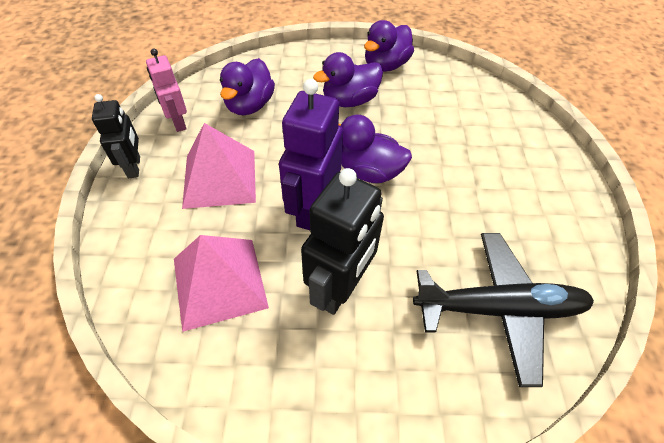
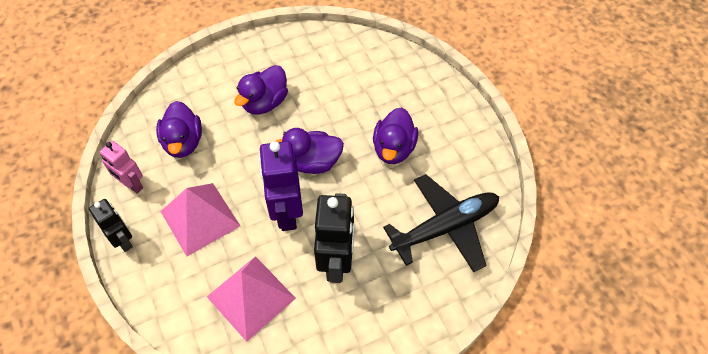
camera: 25 degrees left, 5 degrees up
(385, 65) = (277, 54): purple duck -> purple duck (393, 149)

